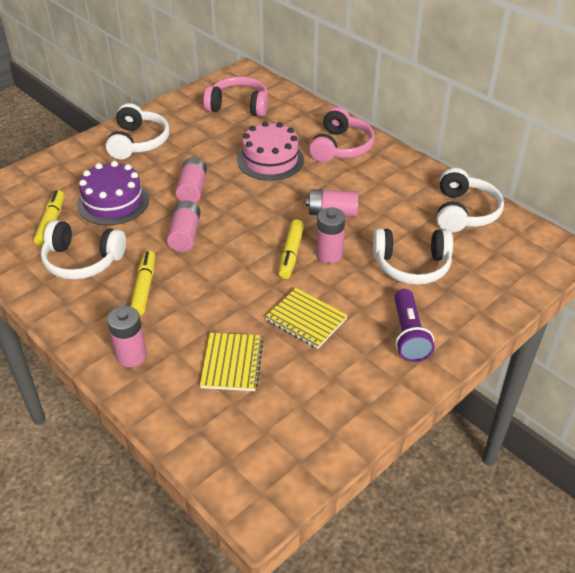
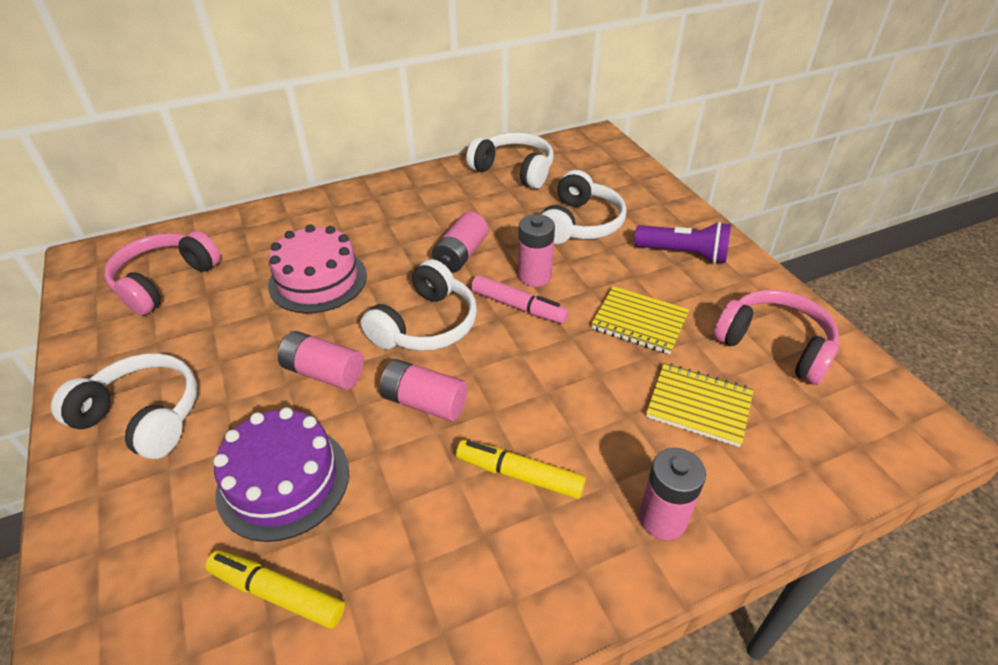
camera: 70 degrees left, 0 degrees up
(82, 261) = (415, 554): white headphones -> white headphones (426, 325)
(291, 254) = (518, 306): yellow marker -> pink marker
(306, 319) = (639, 322): yellow notebook -> yellow notebook turned 60 degrees clockwise
(340, 147) = (341, 217): pink headphones -> pink headphones (774, 345)

